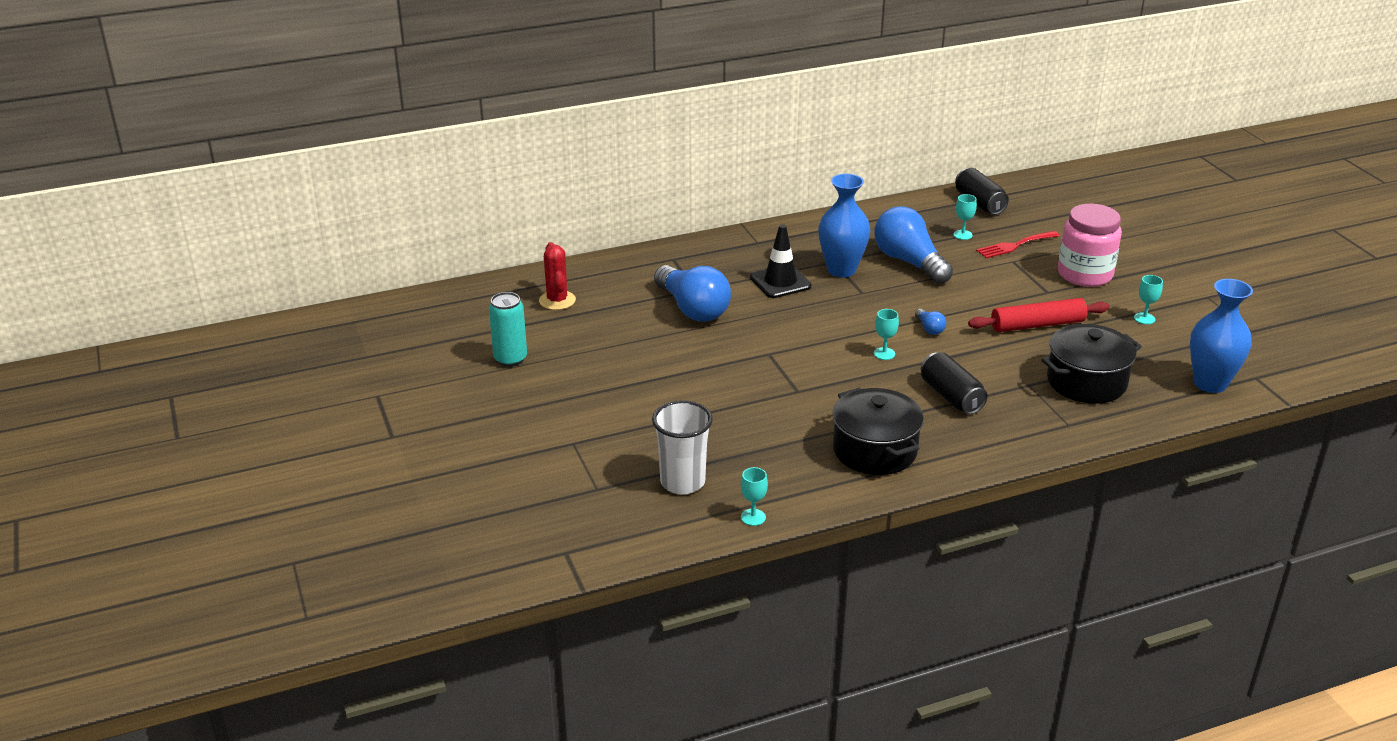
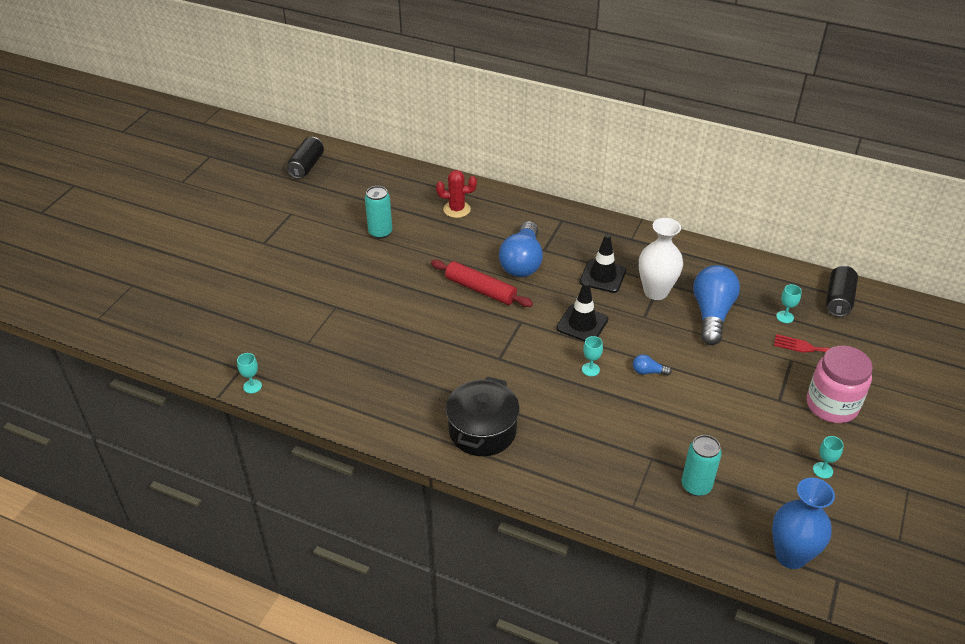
camera: 45 degrees right, 10 degrees up
(557, 300) = (457, 209): red cactus -> red cactus turned 60 degrees clockwise
(682, 482) = (352, 371): white cup -> none
(753, 517) = (354, 421): turquoise goblet -> turquoise goblet (252, 386)
(822, 325) = (582, 324): none -> black traffic cone
(841, 270) = (655, 292): blue vase -> white vase
(929, 329) = (648, 372): blue light bulb -> blue light bulb turned 75 degrees clockwise
(951, 396) = (586, 429): black can -> black can (306, 166)
(1037, 324) = (730, 419): red rolling pin -> red rolling pin (481, 289)
(1086, 382) = (696, 486): black pot -> turquoise can

